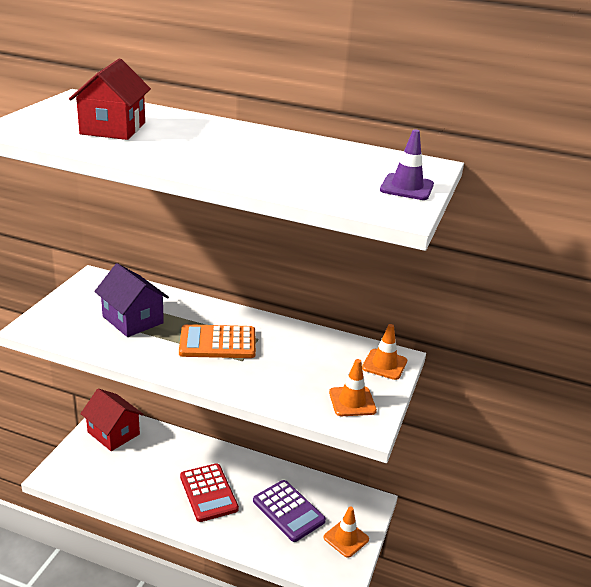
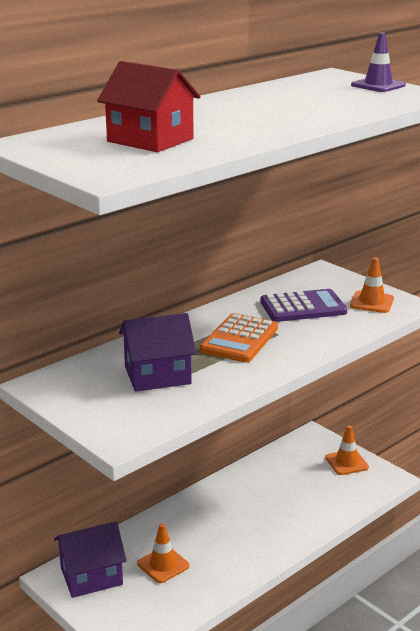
camera: 60 degrees left, 5 degrees down
(113, 433) = (91, 576): red house -> purple house
(208, 493) = (239, 527): red calculator -> none
(288, 511) = (295, 484): purple calculator -> purple calculator (303, 307)
(384, 364) = (328, 277): orange traffic cone -> orange traffic cone (163, 565)

